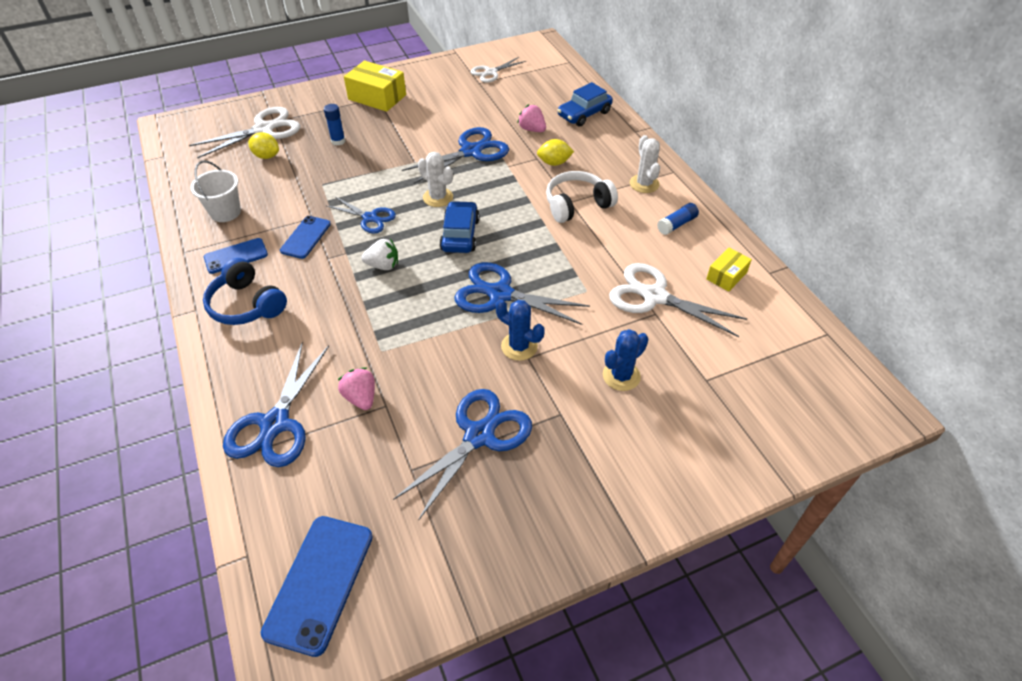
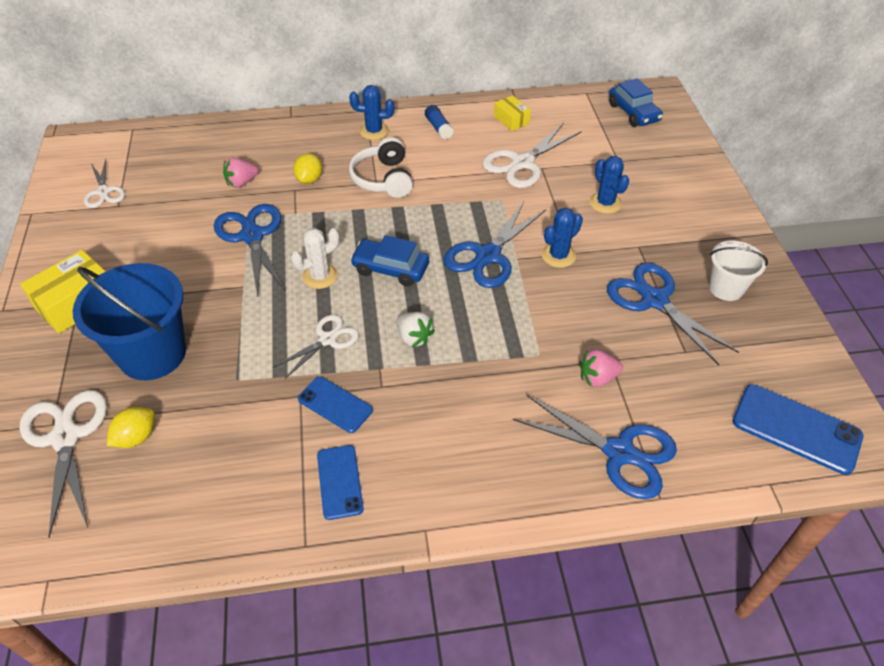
camera: 75 degrees left, 0 degrees up
(225, 212) = (241, 492): white bucket -> white bucket (726, 288)
(247, 304) = (434, 472): blue headphones -> none
(338, 141) = (152, 354): blue glue stick -> blue bucket
(370, 218) = (327, 339): blue scissors -> white scissors
(383, 265) = (414, 338): white strawberry -> white strawberry turned 120 degrees clockwise
(584, 114) = (239, 141): blue car -> blue car (633, 113)
(644, 184) = (374, 131): white cactus -> blue cactus

